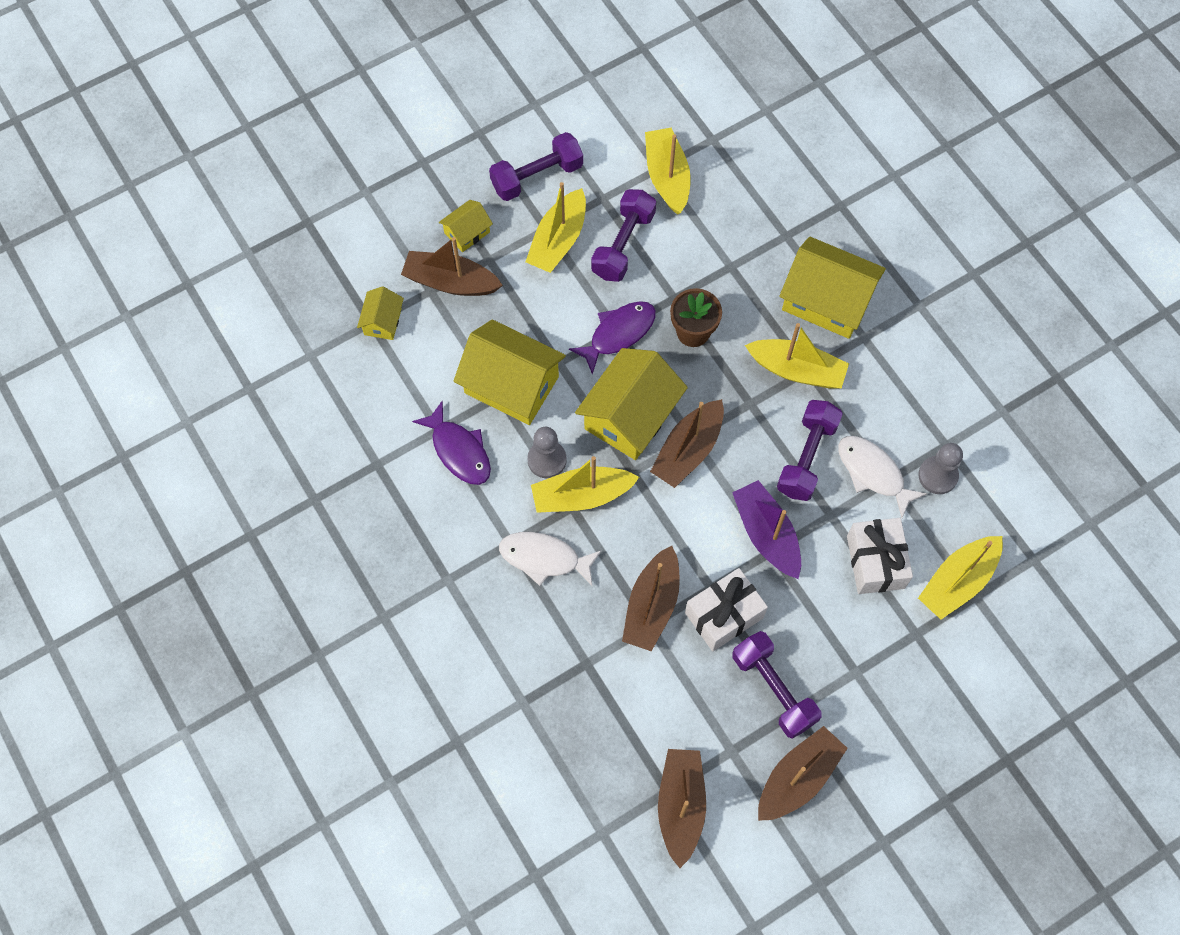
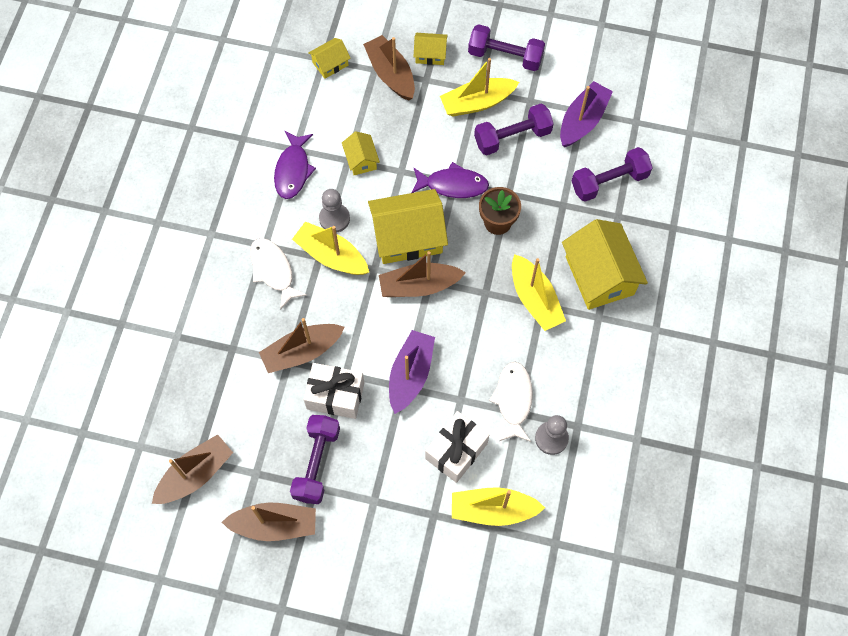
camera: 45 degrees right, 0 degrees up
(511, 385) = (361, 160): yellow house -> yellow house, size x0.50
(667, 177) = (582, 120): yellow boat -> purple boat
(807, 457) = (483, 354): purple dumbbell -> purple dumbbell (609, 182)

